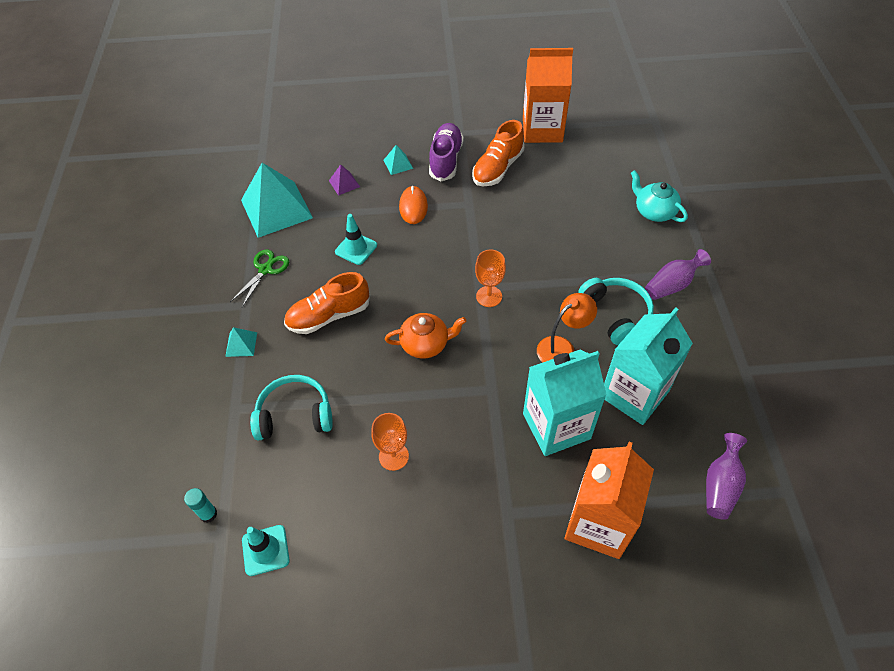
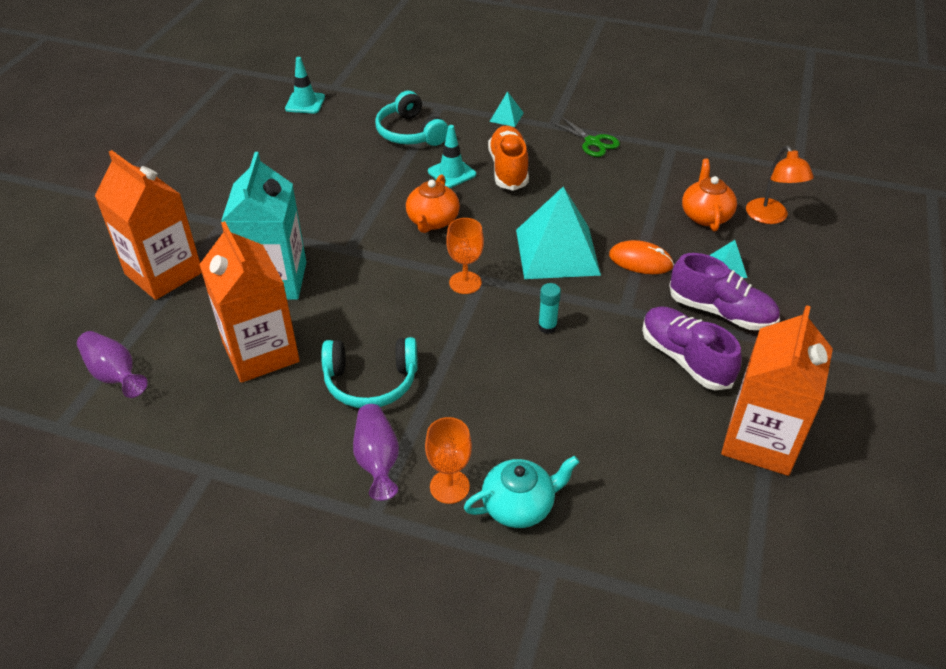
camera: 110 degrees right, 10 degrees down
(208, 514) = (355, 84): turquoise glue stick -> turquoise glue stick (547, 327)
(276, 209) = (681, 161): turquoise pyramid -> turquoise pyramid (557, 252)
(294, 415) = (410, 133): turquoise headphones -> turquoise headphones turned 135 degrees clockwise
(344, 183) = (705, 215): purple pyramid -> orange teapot
(356, 248) = (592, 203): turquoise traffic cone -> turquoise traffic cone (452, 173)
(393, 456) = (328, 175): orange goblet -> orange goblet (449, 486)
(497, 168) = (685, 359): orange shoe -> purple shoe
(562, 347) = (359, 317): orange lamp -> orange lamp (770, 217)
(634, 394) = (261, 352): turquoise carton -> orange carton

